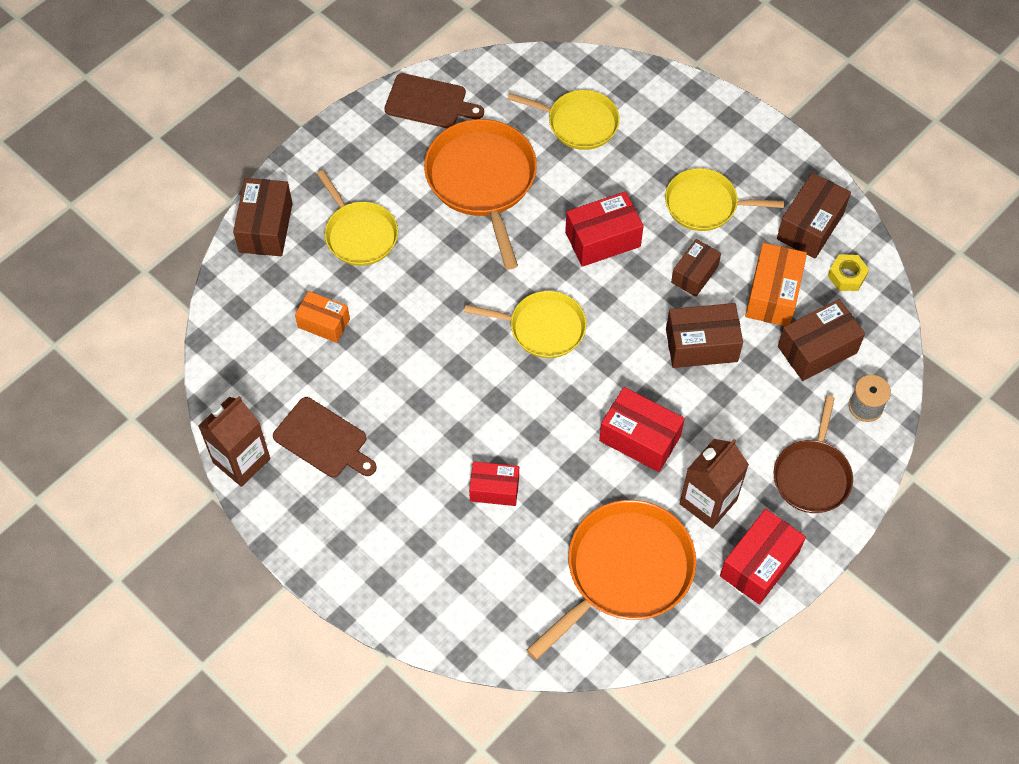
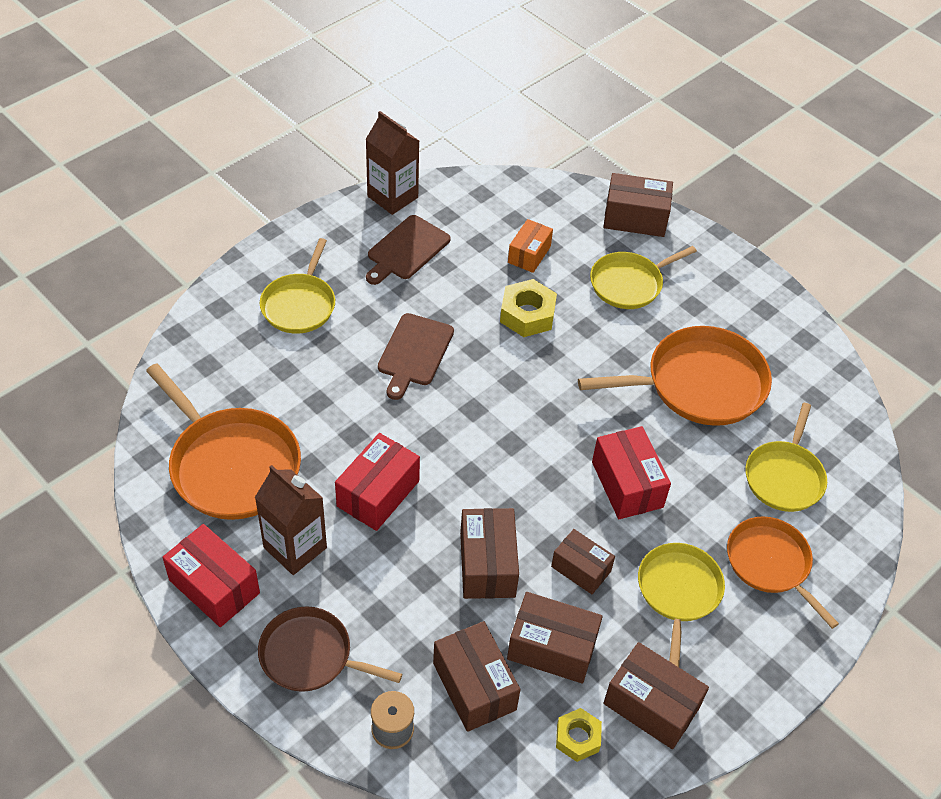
camera: 90 degrees right, 10 degrees down
(407, 322) = (527, 314): none -> yellow nut
(429, 102) = (797, 346): brown cutting board -> brown cutting board (414, 353)
(494, 489) = (338, 368): red box -> none
(542, 328) = (516, 421): yellow pan -> yellow pan (299, 304)
(668, 139) = (770, 564): none -> orange pan
(772, 295) = (552, 648): orange box -> brown box

